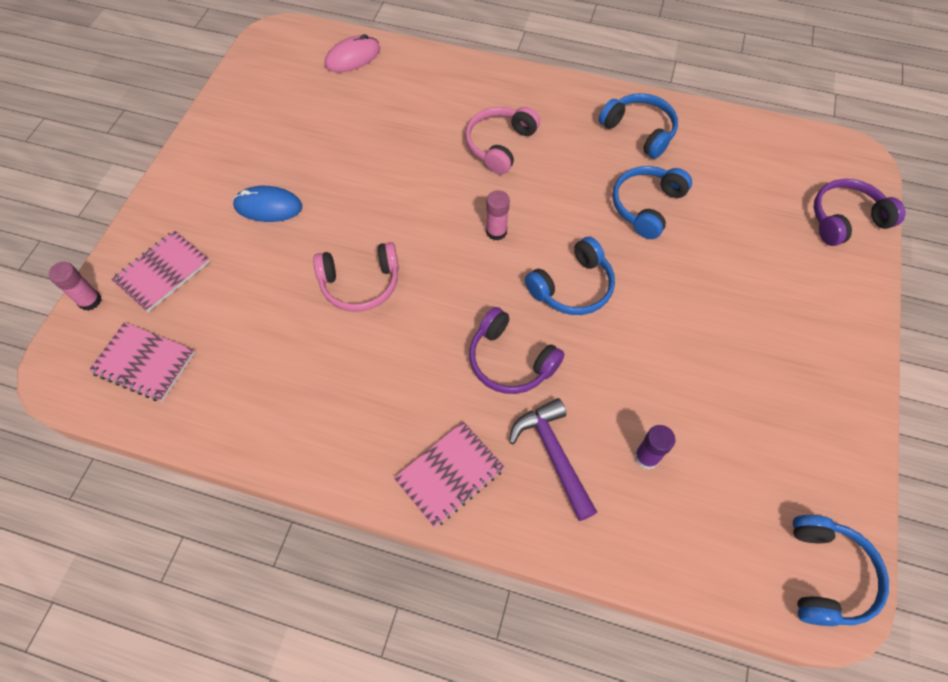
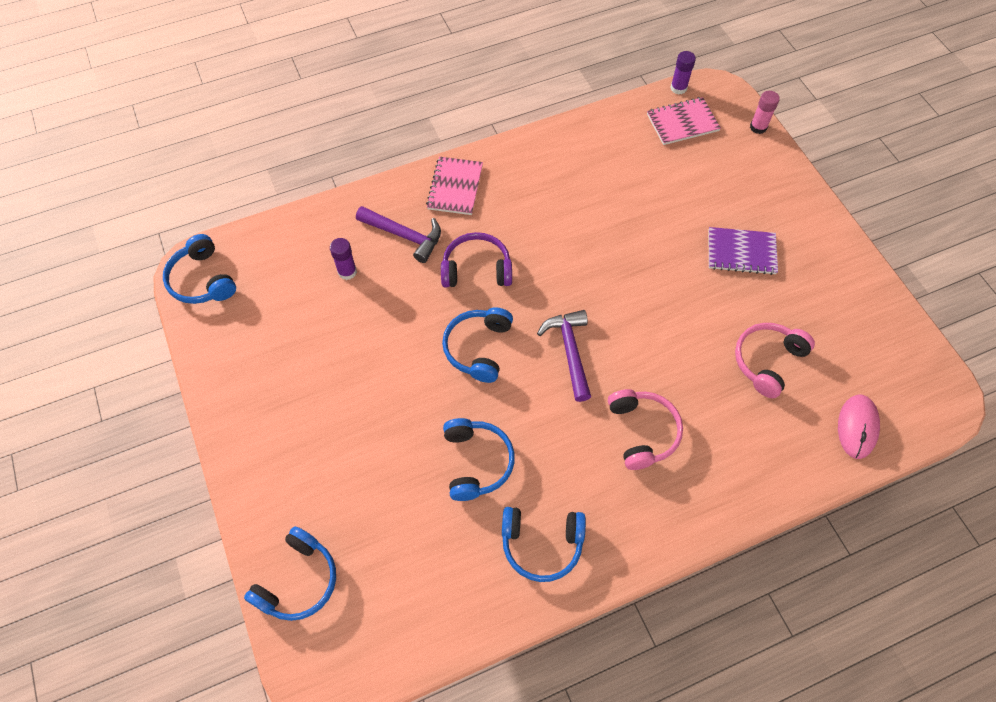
camera: 140 degrees right, 0 degrees up
(90, 408) = (678, 88): none -> purple glue stick
(163, 272) = (743, 168): pink notebook -> none
(268, 206) = (741, 252): blue mouse -> purple notebook
(360, 283) = (619, 248): pink headphones -> pink headphones (767, 361)
(496, 232) = (570, 351): pink glue stick -> purple hammer
(845, 219) = (298, 581): purple headphones -> blue headphones

